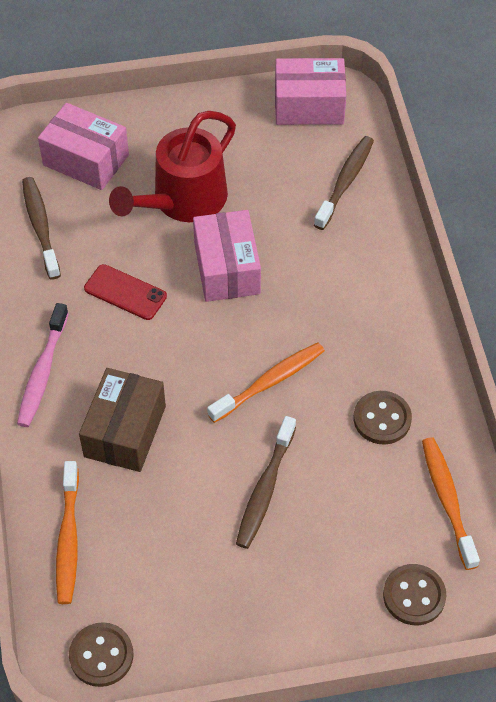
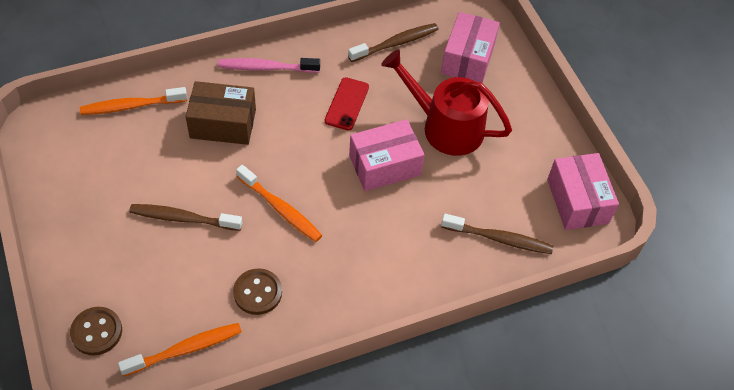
camera: 75 degrees right, 0 degrees up
(101, 655) = (43, 139): brown button -> none

